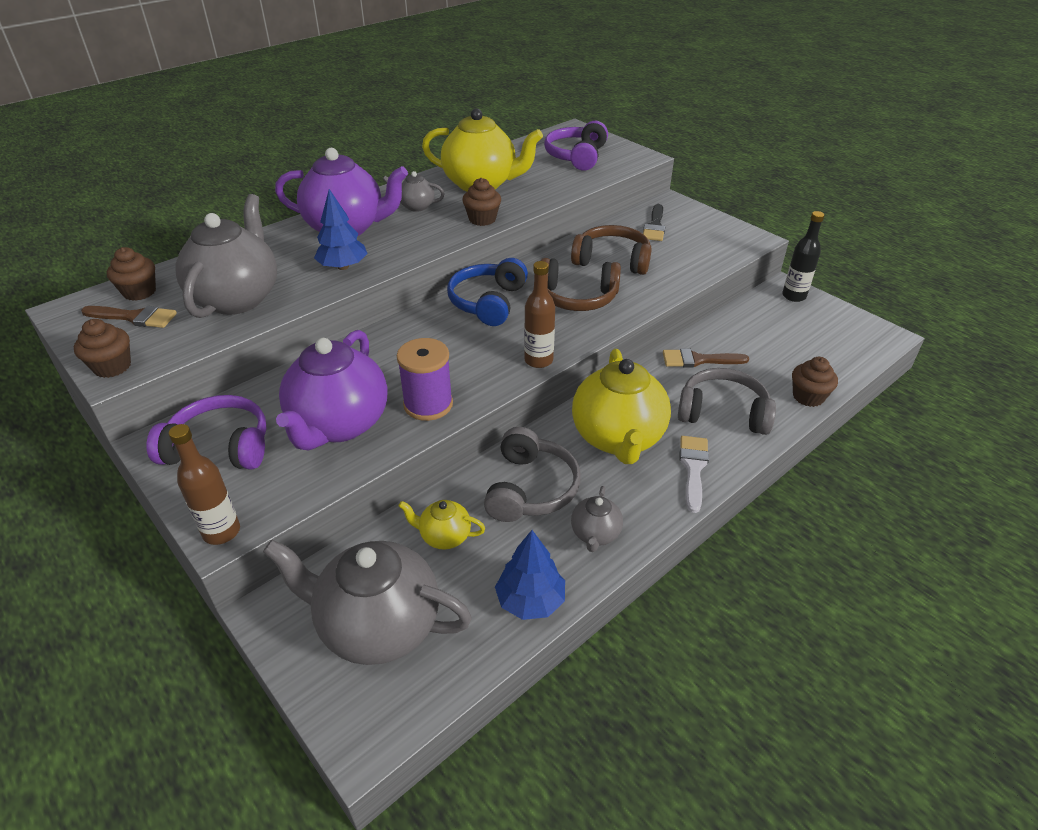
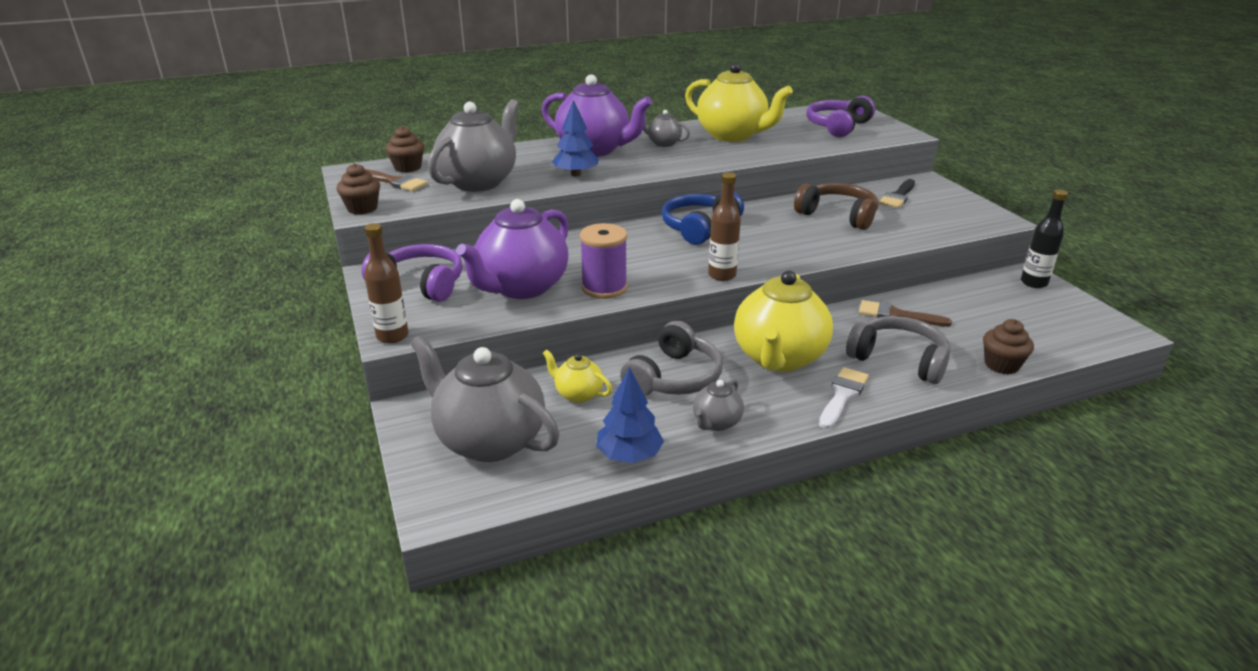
camera: 20 degrees right, 10 degrees down
(482, 219) = (718, 159): brown cupcake -> none
(577, 297) = (786, 237): brown headphones -> none

